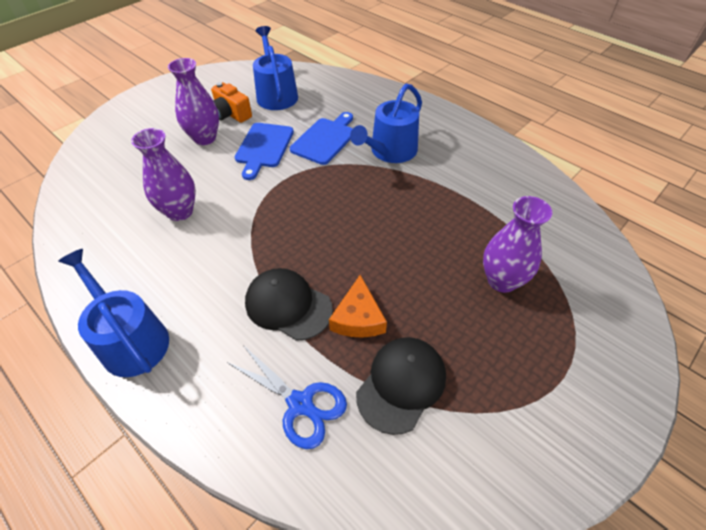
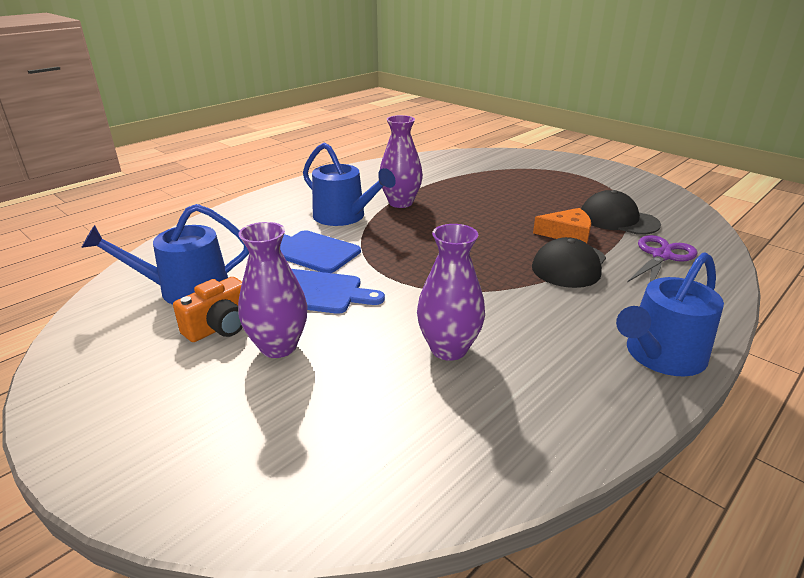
camera: 90 degrees left, 20 degrees down
(300, 404) = (661, 256): blue scissors -> purple scissors
(502, 280) = (508, 184): purple vase -> purple vase (400, 203)

